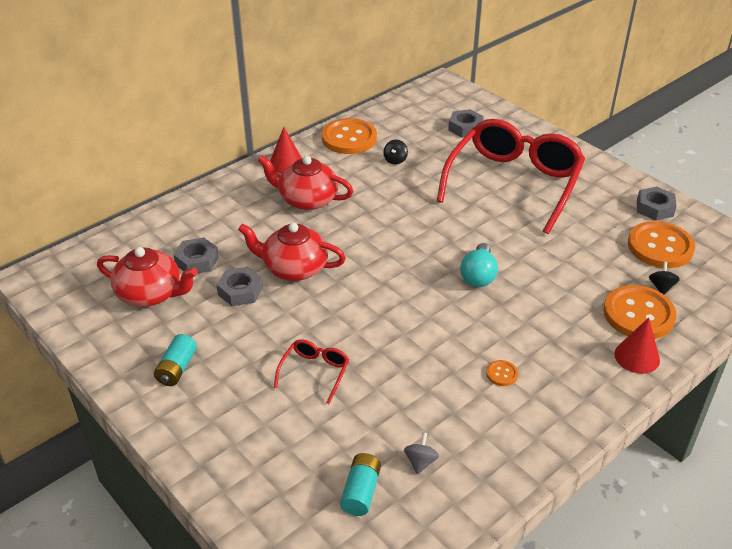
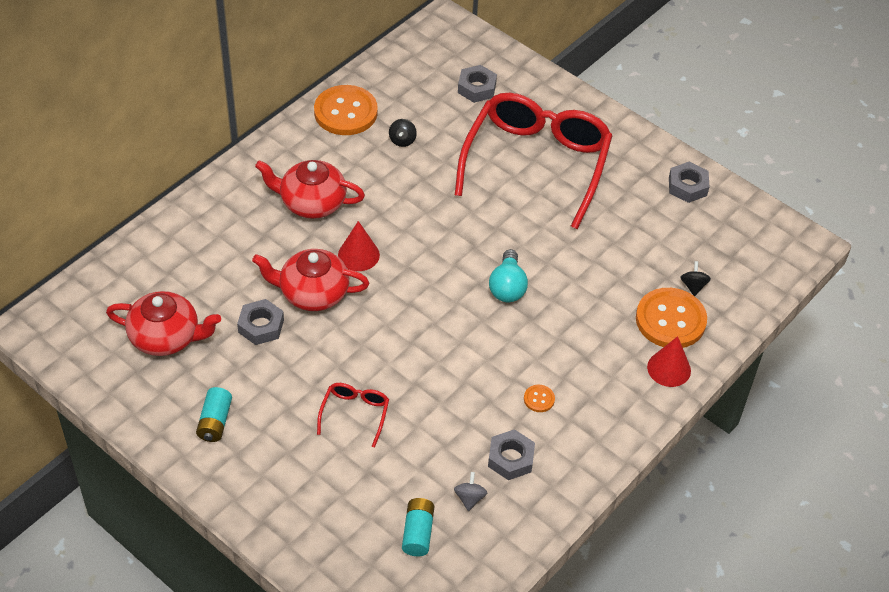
camera: 10 degrees left, 10 degrees up
(197, 261) = (206, 292): grey nut -> grey nut (510, 458)
(286, 163) = (279, 153): red cone -> red cone (358, 255)
(660, 247) = (692, 236): orange button -> none

